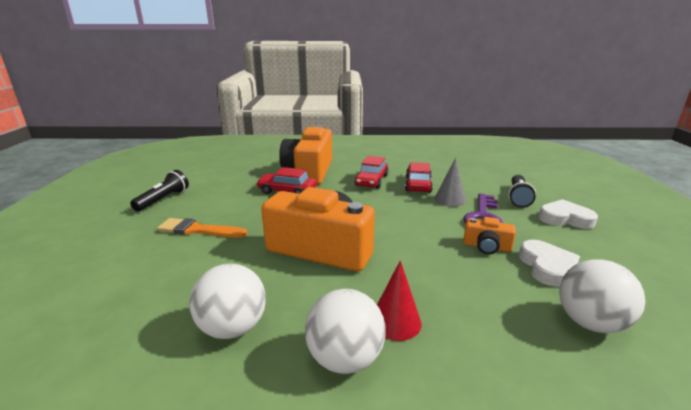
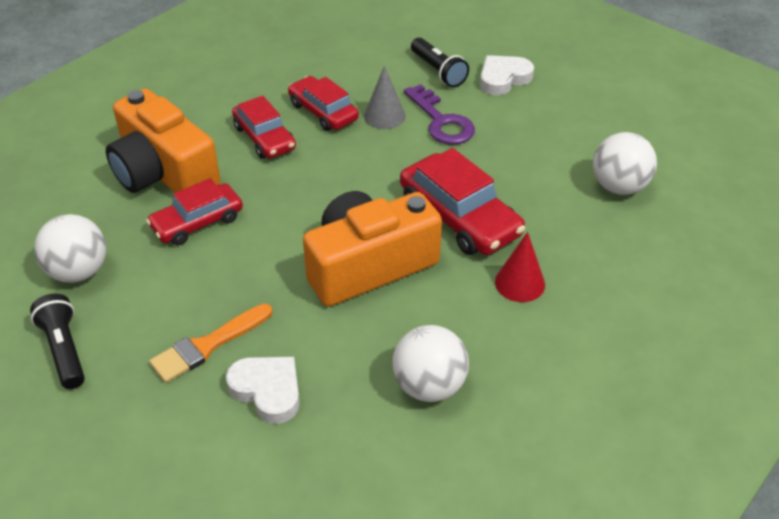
camera: 50 degrees left, 20 degrees up
(345, 359) = (530, 335): white ball -> white ball (78, 271)
(416, 261) = (459, 217): none -> red car
(486, 247) = (487, 160): orange camera -> none
(547, 267) = (548, 151): white heart -> white heart (267, 391)

